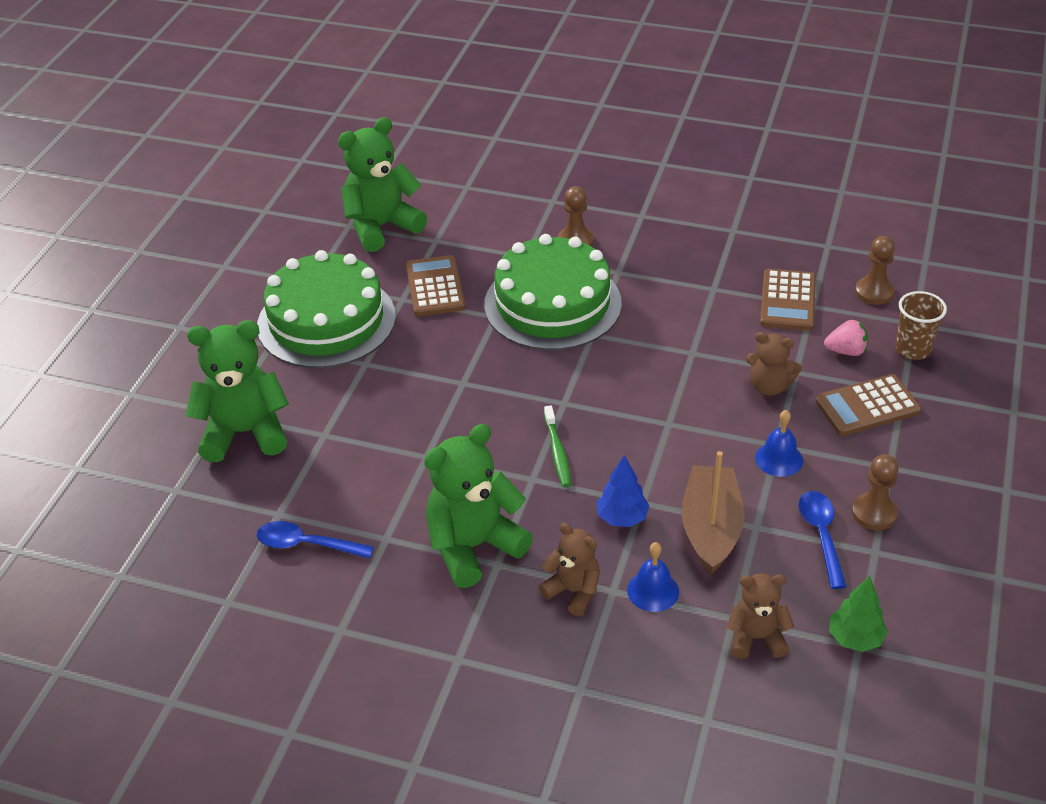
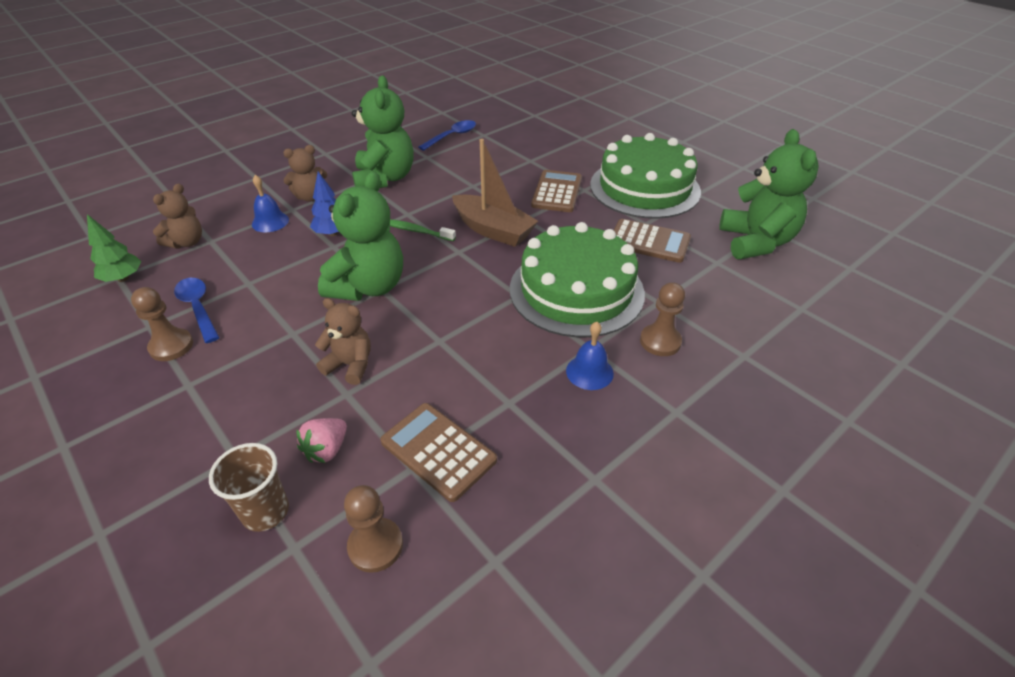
camera: 120 degrees right, 0 degrees up
(245, 432) = (559, 139): green teddy bear -> green teddy bear (368, 287)
(711, 529) = (275, 263): brown boat -> brown boat (493, 230)
(769, 386) = (350, 365): brown teddy bear -> brown teddy bear turned 60 degrees clockwise
(779, 459) = (280, 326): blue bell -> blue bell (589, 372)
(821, 535) = (198, 308): blue spoon -> blue spoon turned 150 degrees counterclockwise
(867, 406) = (254, 416): brown calculator -> brown calculator (557, 192)

